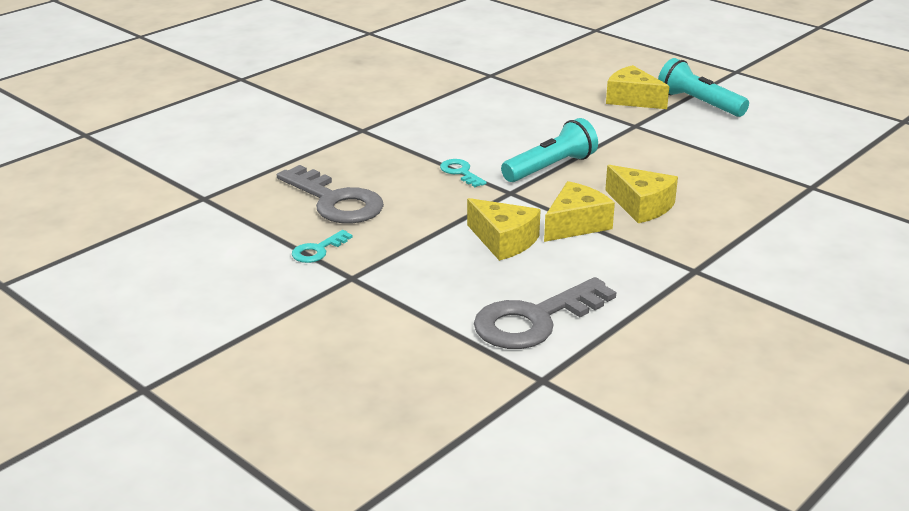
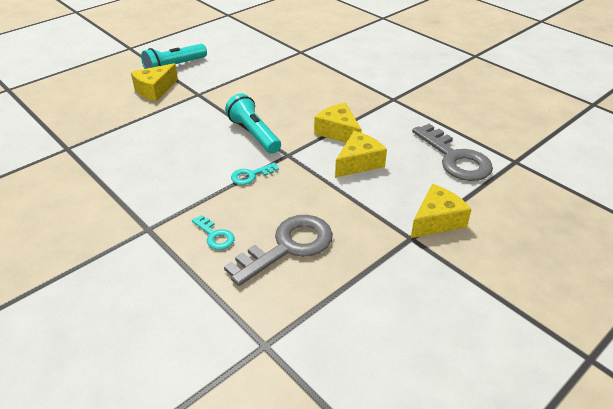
camera: 85 degrees left, 10 degrees up
(318, 250) = (371, 257): turquoise key -> turquoise key (215, 235)
(641, 206) = (316, 106): yellow cheese -> yellow cheese (436, 220)

